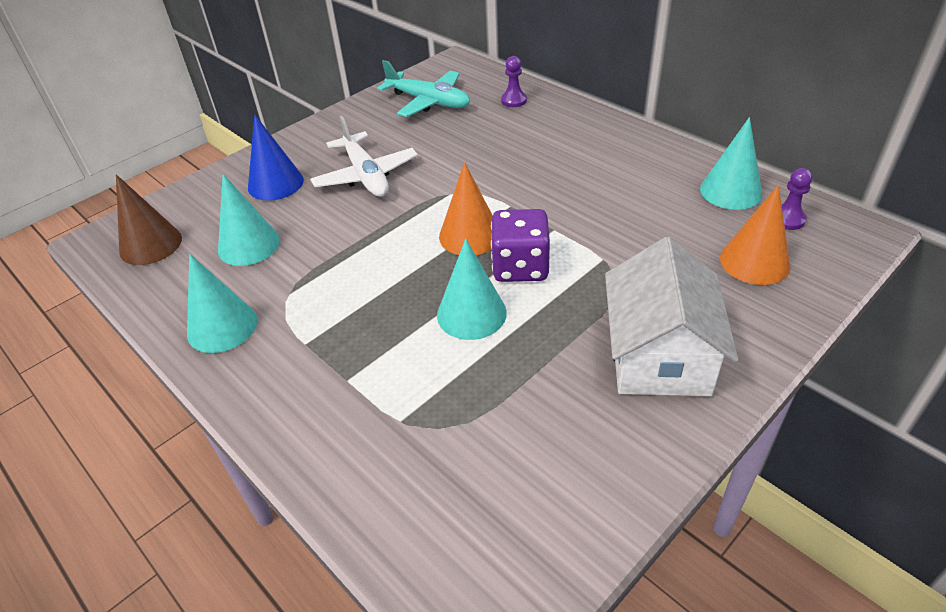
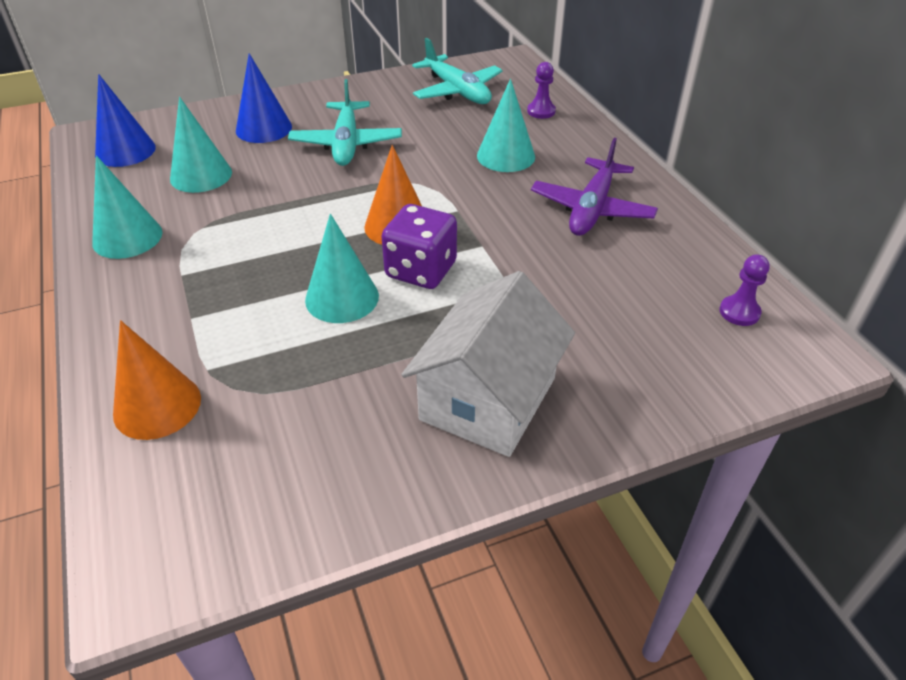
camera: 20 degrees right, 0 degrees up
(150, 245) = (125, 151): brown cone -> blue cone
(366, 175) = (346, 144): white plane -> turquoise plane
(618, 171) = (592, 209): none -> purple plane
(730, 191) = (698, 264): turquoise cone -> turquoise cone (506, 156)
(754, 262) = (665, 343): orange cone -> orange cone (157, 406)

